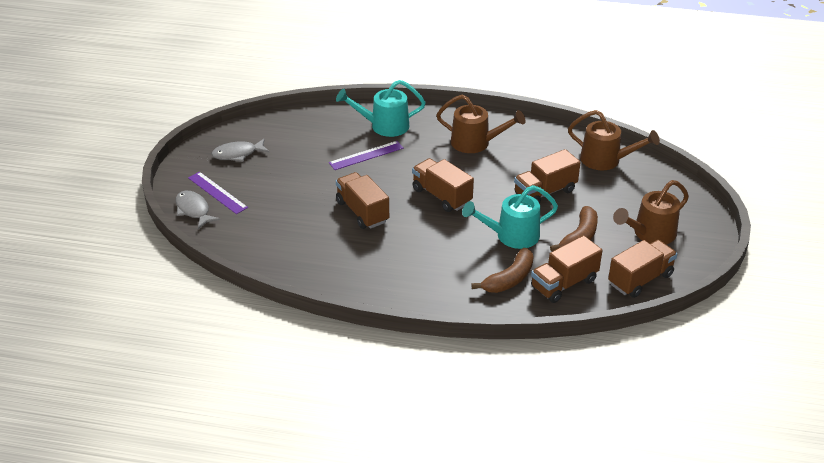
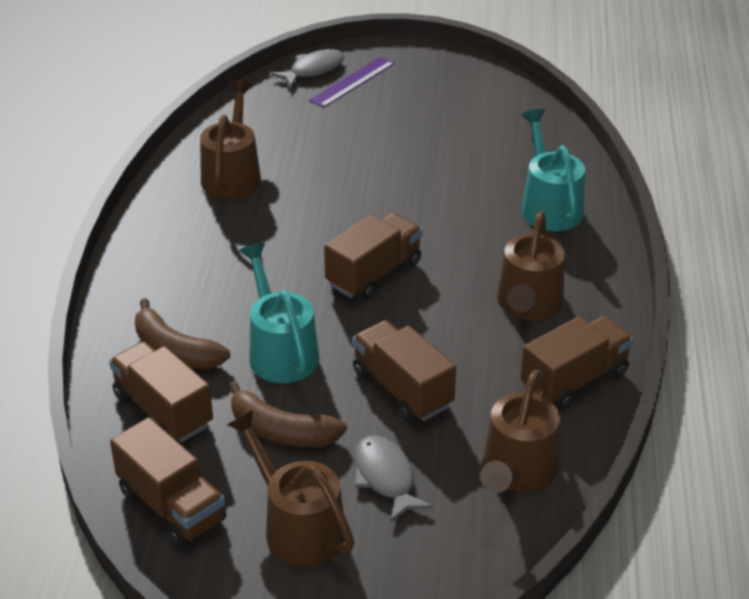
camera: 85 degrees right, 0 degrees up
(237, 154) = (441, 87): grey fish -> grey fish (385, 478)
(322, 252) = (232, 174): none -> brown watering can
(362, 212) = (325, 201): brown truck -> brown truck (574, 380)
(366, 155) = (464, 194): purple ruler -> none

